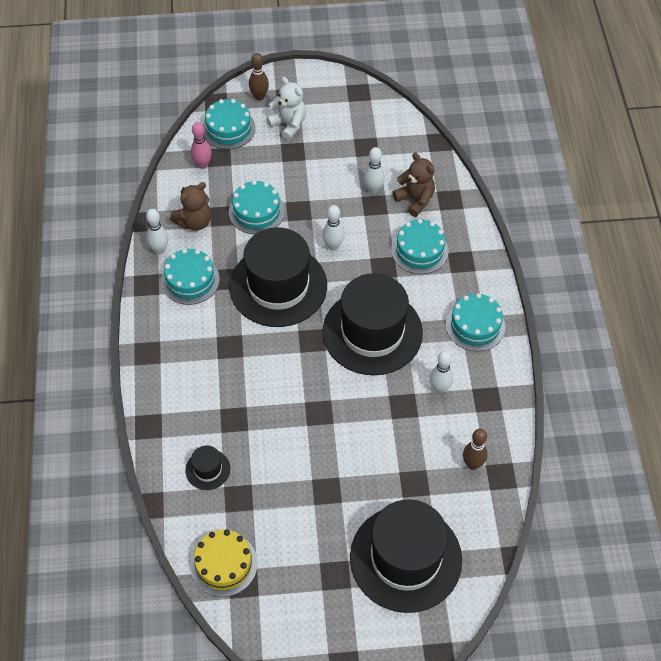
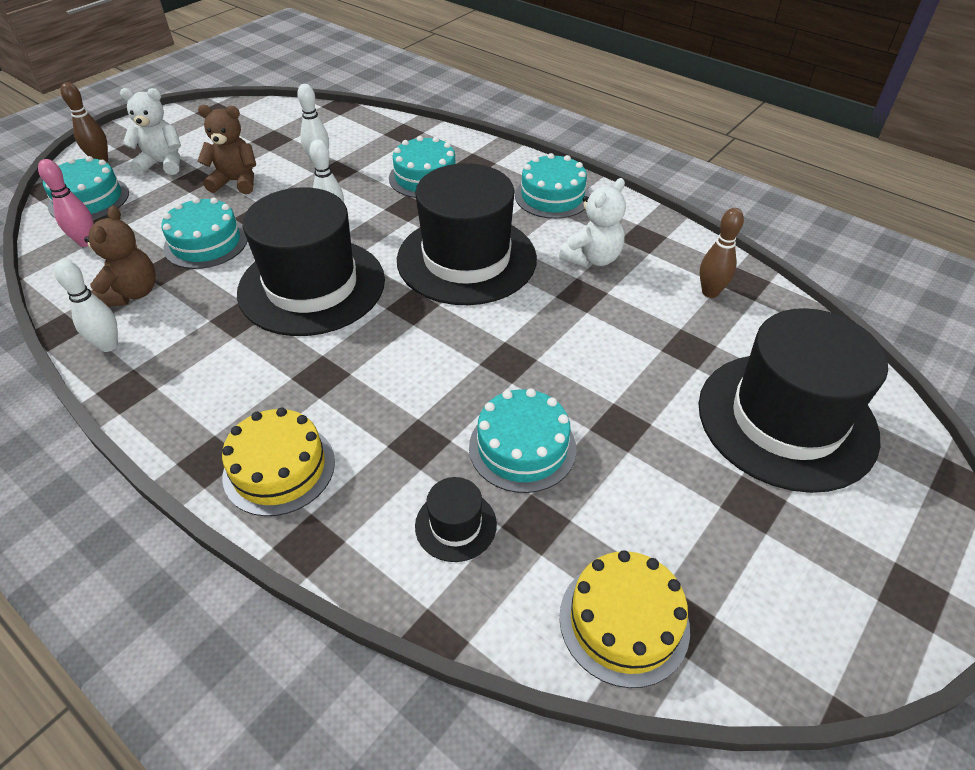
camera: 45 degrees left, 10 degrees down
(169, 381) = (279, 468): none -> yellow cake
(190, 280) = (188, 347): turquoise cake -> turquoise cake (522, 447)
(415, 200) = (371, 148): brown teddy bear -> brown teddy bear (236, 182)
(439, 388) = (592, 258): white bowling pin -> white teddy bear

